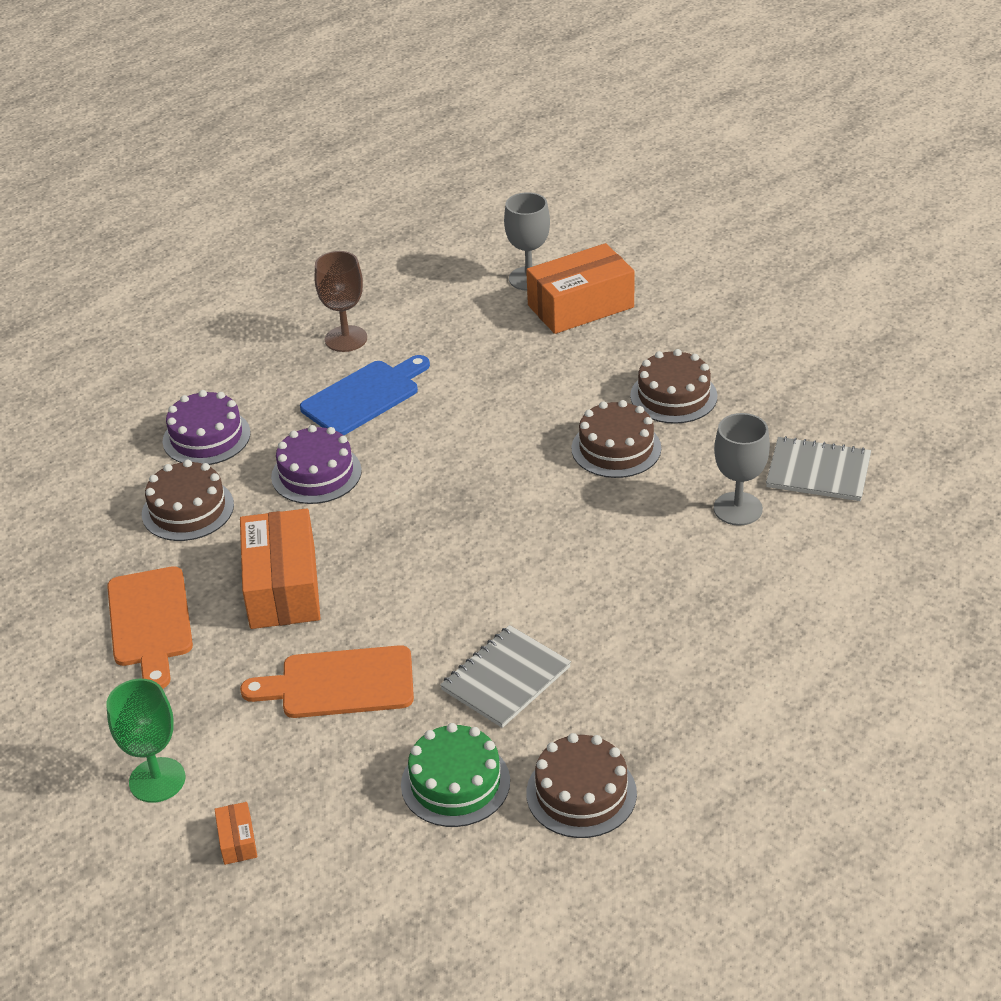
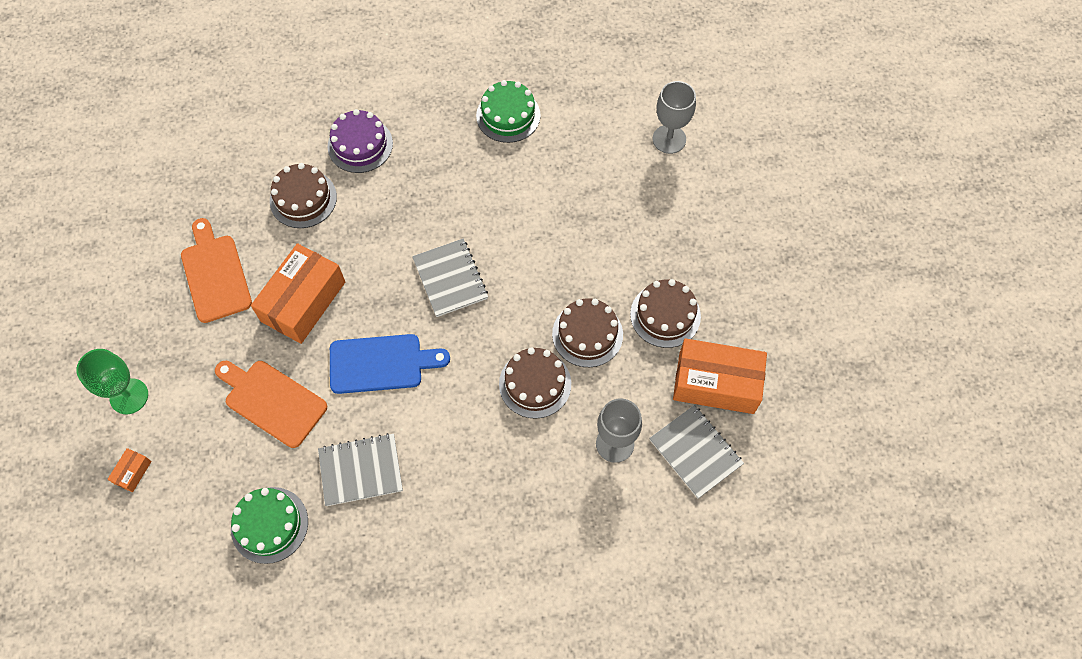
camera: 35 degrees right, 25 degrees up
(150, 622) = (215, 274): orange cutting board -> orange cutting board turned 135 degrees clockwise
(316, 474) = (395, 222): purple cake -> none
(346, 339) = (508, 115): brown goblet -> green cake
(364, 396) = (477, 175): blue cutting board -> blue cutting board (381, 364)
(427, 483) = (450, 279): none -> grey notebook
(580, 306) = (679, 189): orange box -> orange box (716, 383)
(581, 793) = (326, 589): brown cake -> brown cake (535, 384)

